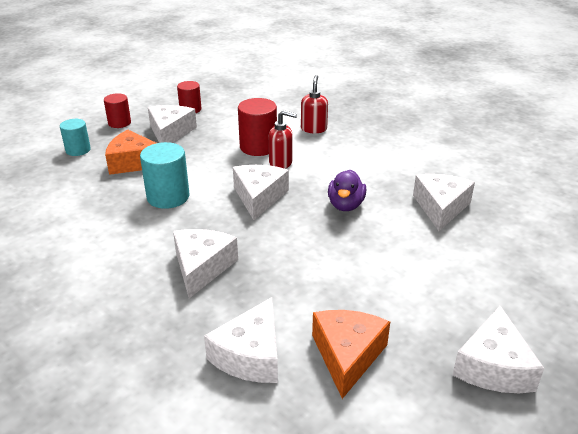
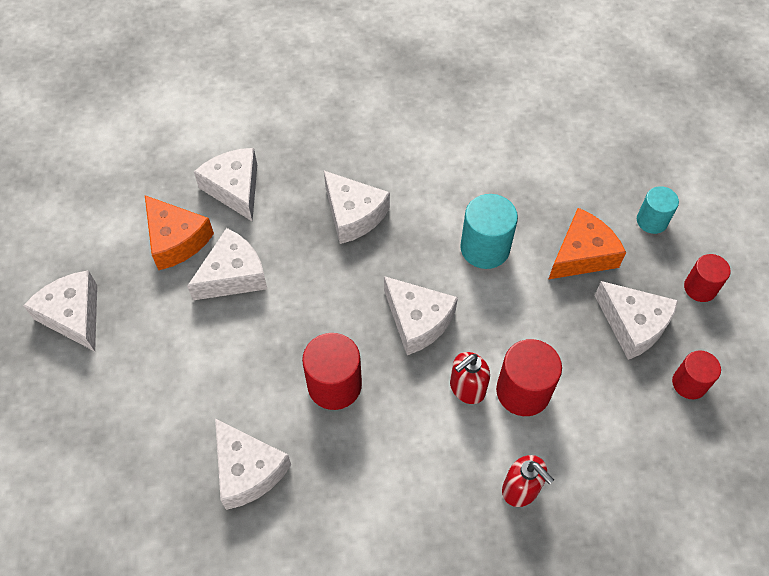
camera: 130 degrees right, 25 degrees up
(333, 297) = (233, 275): none -> white cheese
(345, 205) = (334, 385): purple duck -> red cylinder

